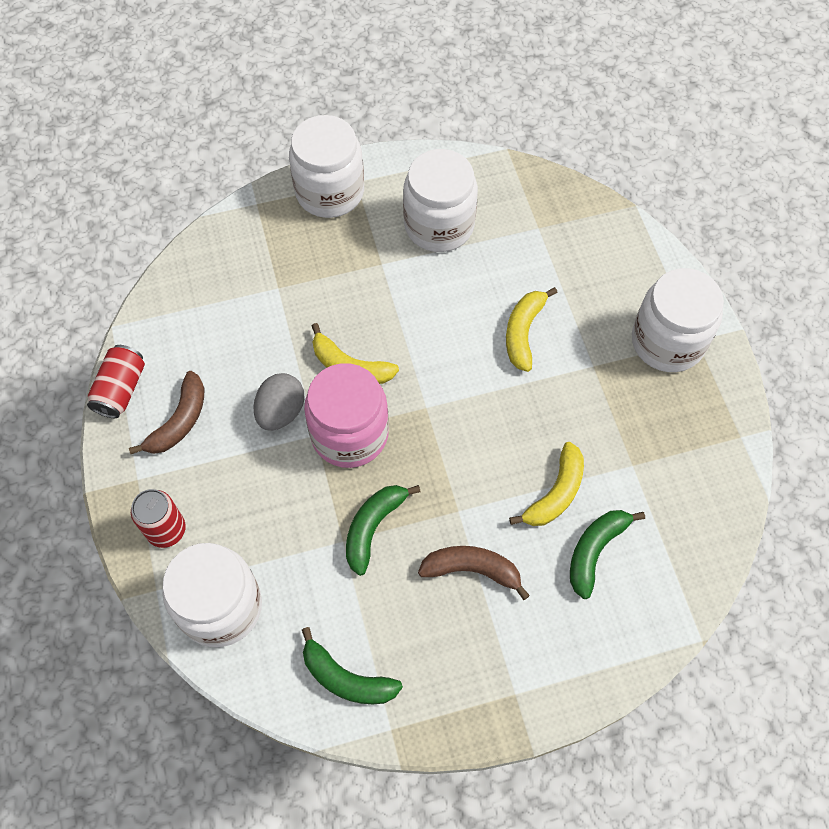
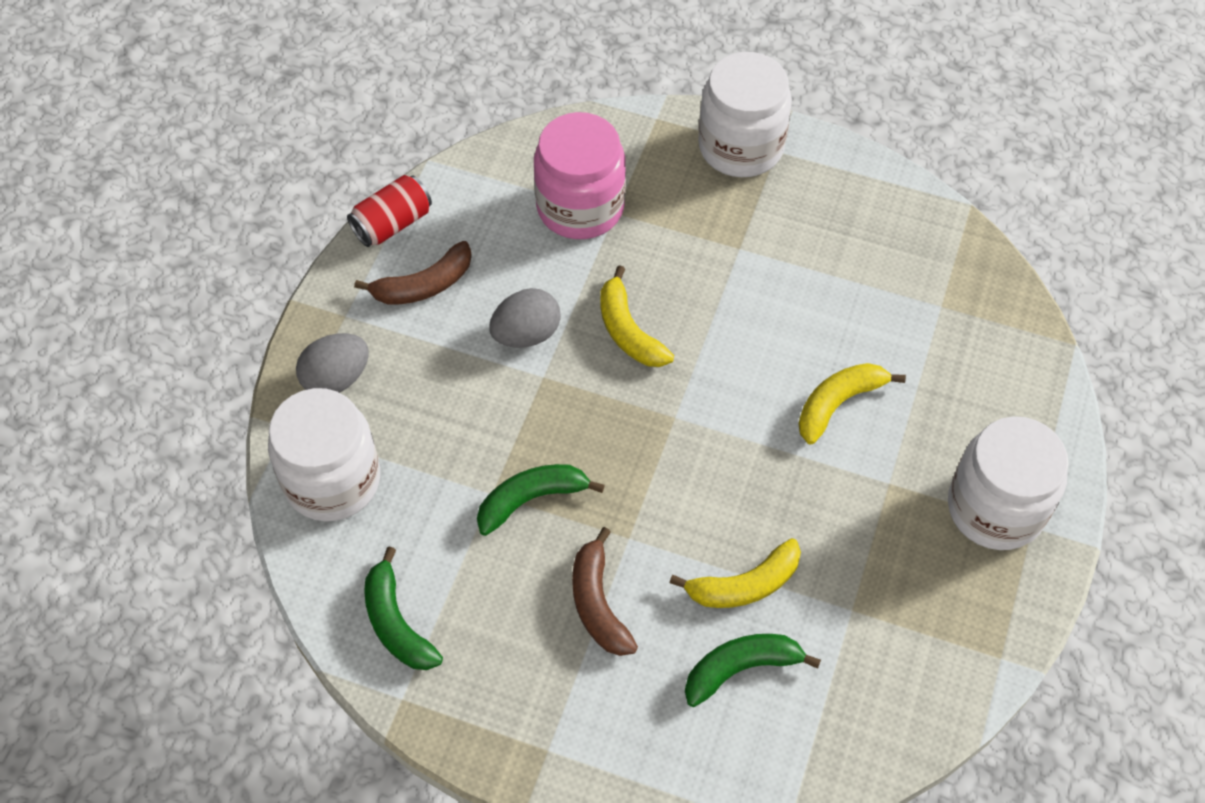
camera: 35 degrees right, 5 degrees down
(166, 530) = (336, 378): red can -> grey egg
(349, 434) = (577, 396): pink jar -> pink jar (580, 207)
(439, 225) = (831, 243): white jar -> none
(472, 570) = (598, 603): brown banana -> brown banana turned 150 degrees counterclockwise

